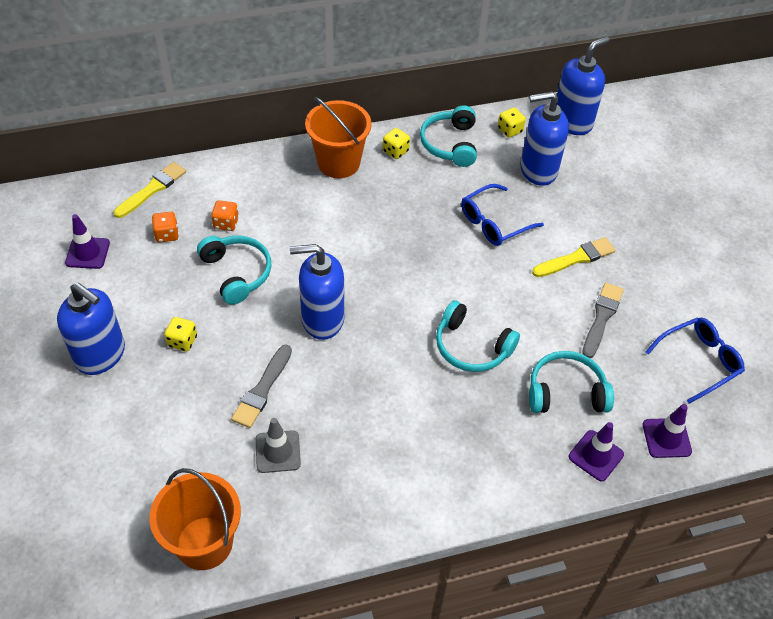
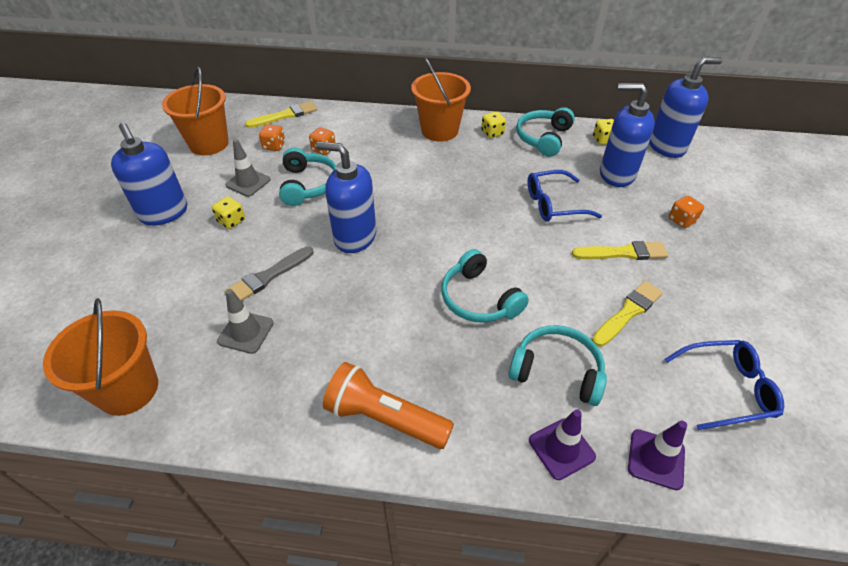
camera: 25 degrees right, 5 degrees down
(87, 253) = (209, 144): purple traffic cone -> orange bucket
(168, 290) = (248, 182): none -> grey traffic cone
(447, 483) = (385, 418): none -> orange flashlight
(601, 318) = (628, 312): grey brush -> yellow brush
(614, 207) = (682, 220): none -> orange dice

